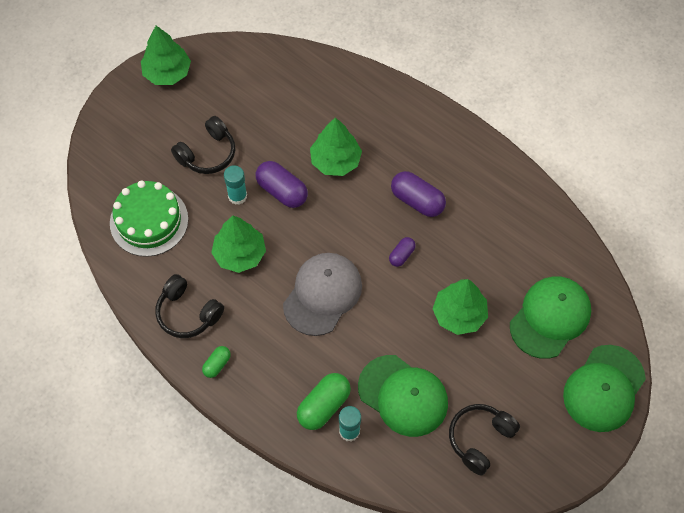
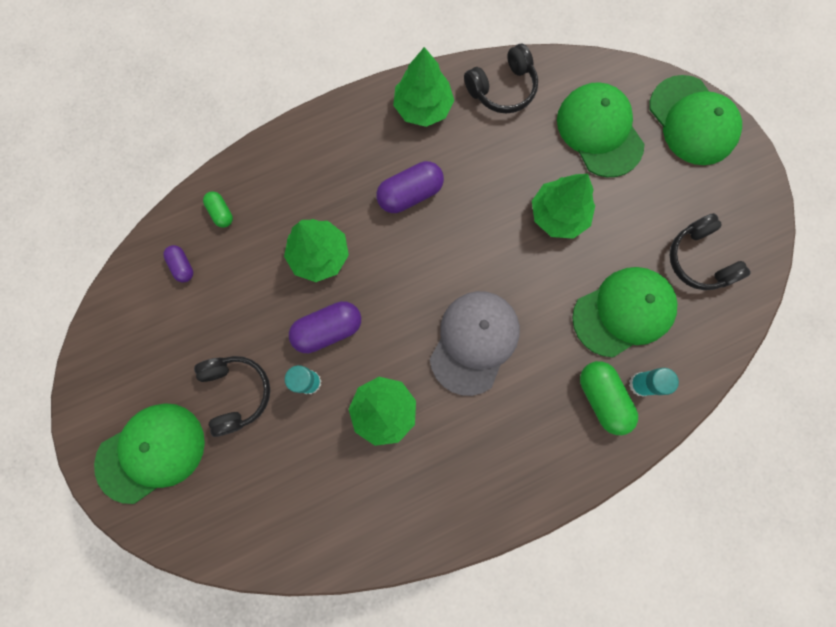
camera: 65 degrees left, 15 degrees up
(142, 121) = (151, 452): none -> green cap
(149, 221) = (291, 499): green cake -> none
(167, 73) = (100, 394): green tree -> green tree (423, 107)
(188, 313) = (430, 501): black headphones -> black headphones (502, 88)
(217, 364) = (507, 493): green capsule -> green capsule (221, 212)
(322, 294) = (474, 342): grey cap -> grey cap turned 60 degrees clockwise
(401, 255) = (466, 239): purple capsule -> purple capsule (182, 266)

